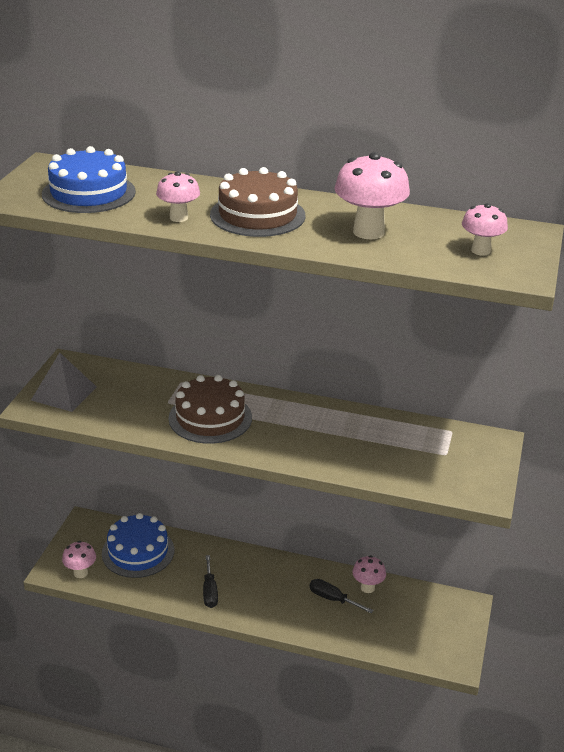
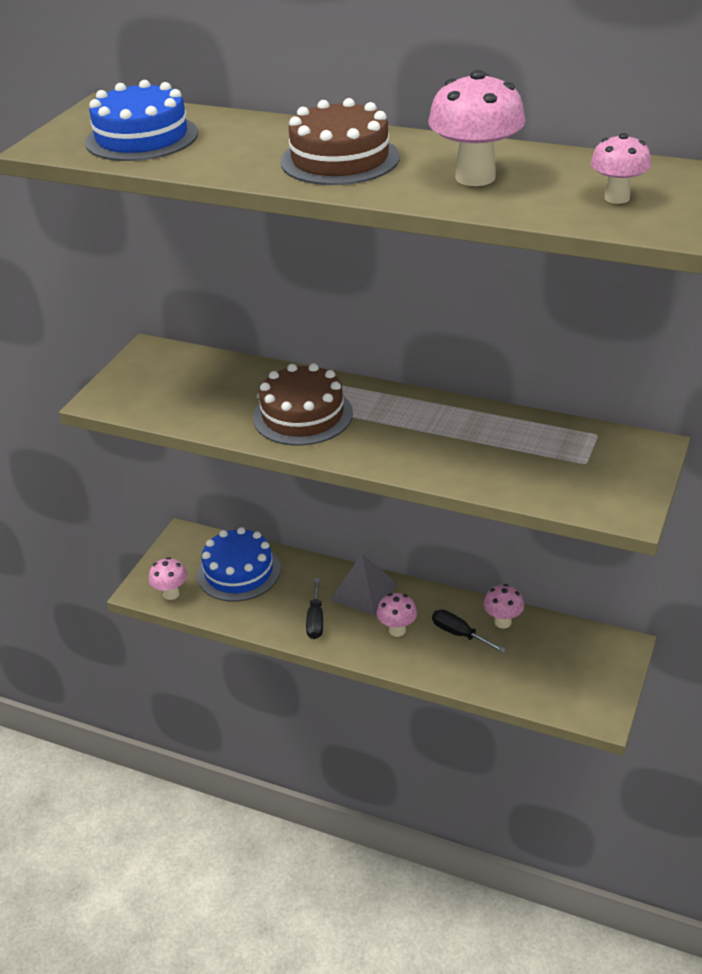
camera: 10 degrees right, 5 degrees up
(64, 393) = (137, 385): grey pyramid -> grey pyramid (364, 591)
(179, 218) = (242, 164): pink mushroom -> pink mushroom (397, 630)

